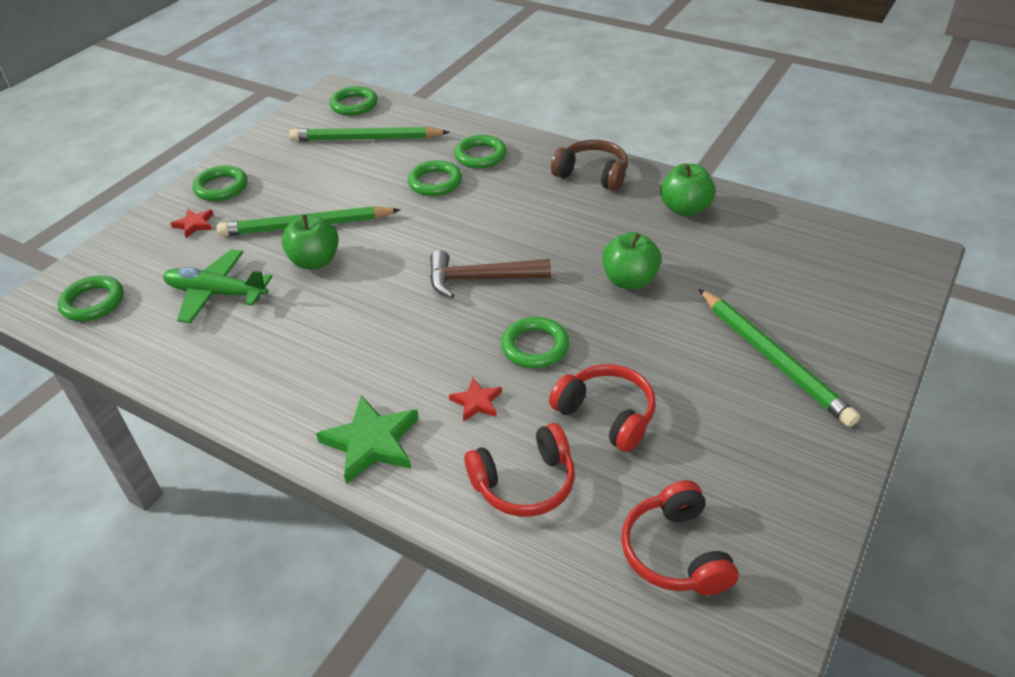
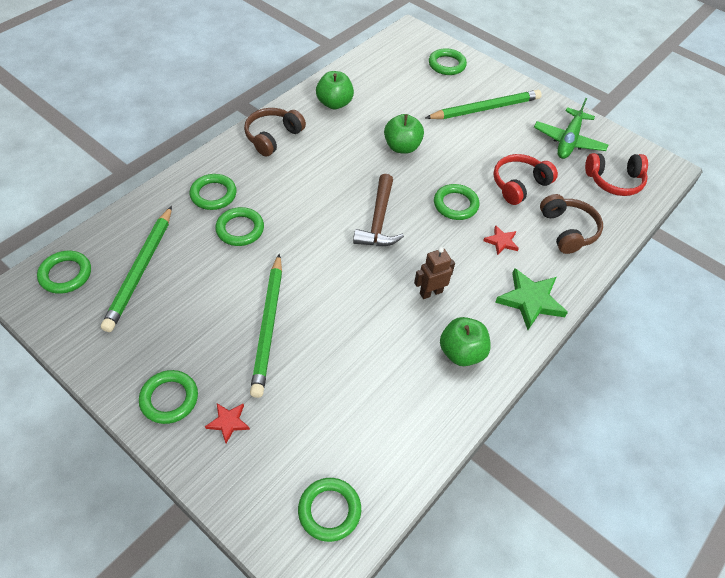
camera: 85 degrees left, 10 degrees up
(216, 293) = (346, 399): green plane -> green plane (568, 141)
(315, 261) = (323, 322): green apple -> green apple (461, 352)
(370, 340) = (431, 292): none -> brown robot
(524, 483) = (568, 230): red headphones -> brown headphones
(858, 302) = (447, 65): none -> green ring

